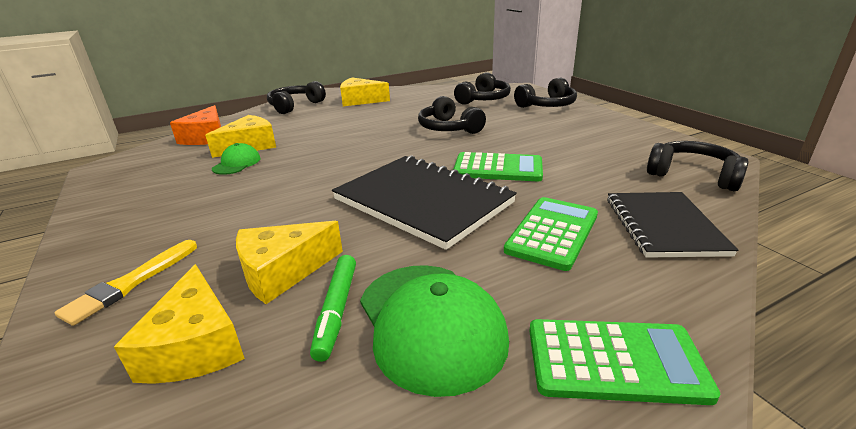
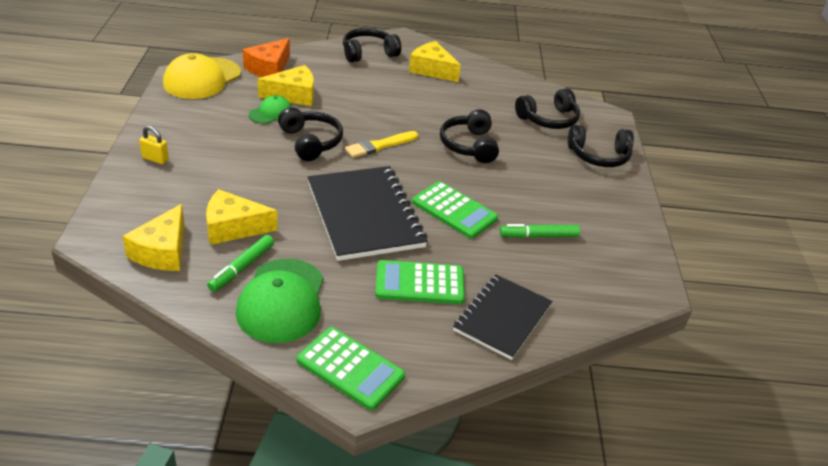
camera: 25 degrees right, 10 degrees up
(113, 245) = (155, 159): none -> yellow padlock
(131, 283) = (151, 194): yellow brush -> yellow brush (380, 145)
(133, 163) = (202, 79): none -> yellow cap
(552, 233) = (419, 283): green calculator -> green calculator turned 150 degrees counterclockwise
(587, 159) = (538, 236): none -> green marker
(693, 175) = (598, 293): black headphones -> black headphones (310, 142)

